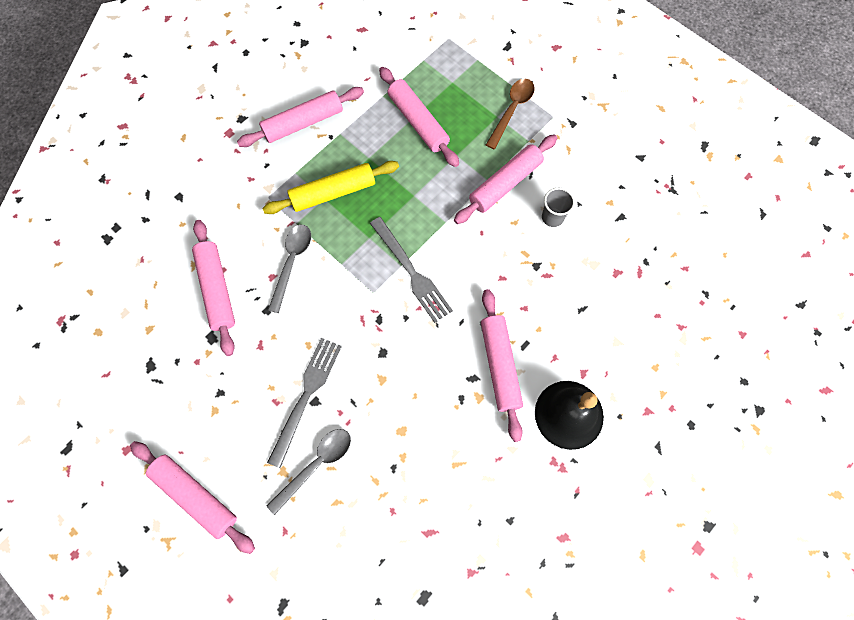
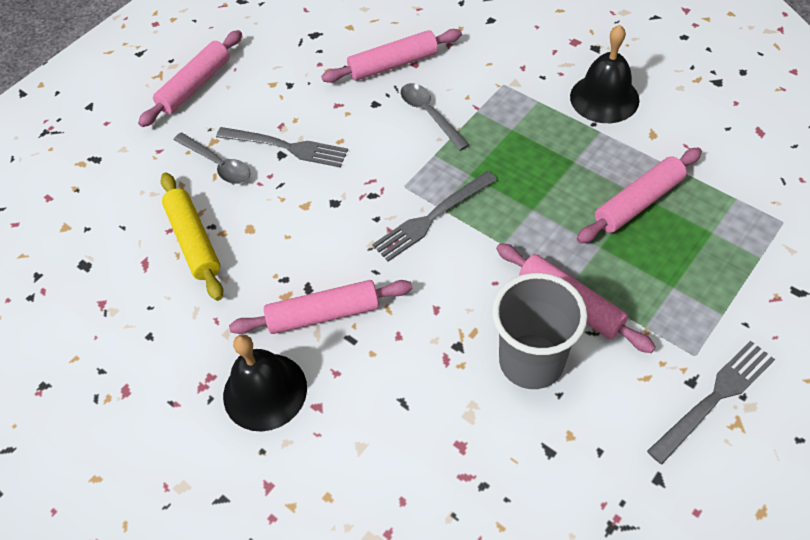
camera: 90 degrees right, 15 degrees down
(292, 263) = (429, 114): grey spoon -> grey spoon turned 135 degrees counterclockwise
(303, 123) = (604, 98): pink rolling pin -> black bell
(333, 193) = (520, 136): yellow rolling pin -> yellow rolling pin (193, 241)
(512, 110) = (689, 303): brown spoon -> none
(552, 217) = (531, 361): grey cup -> grey cup, size x2.12
(585, 113) = (714, 398): none -> grey fork

